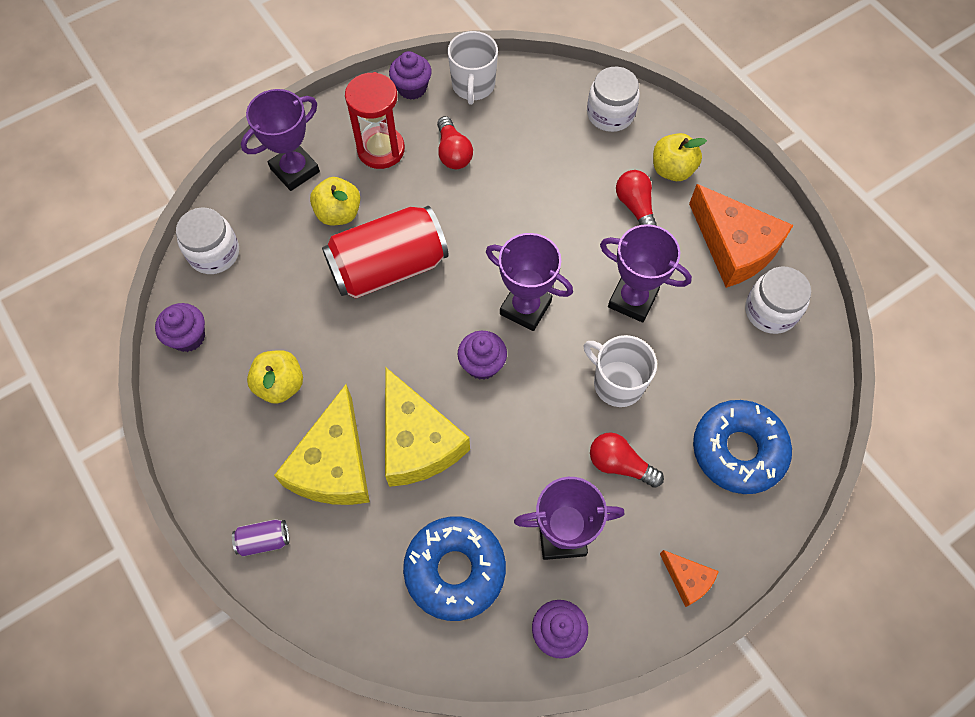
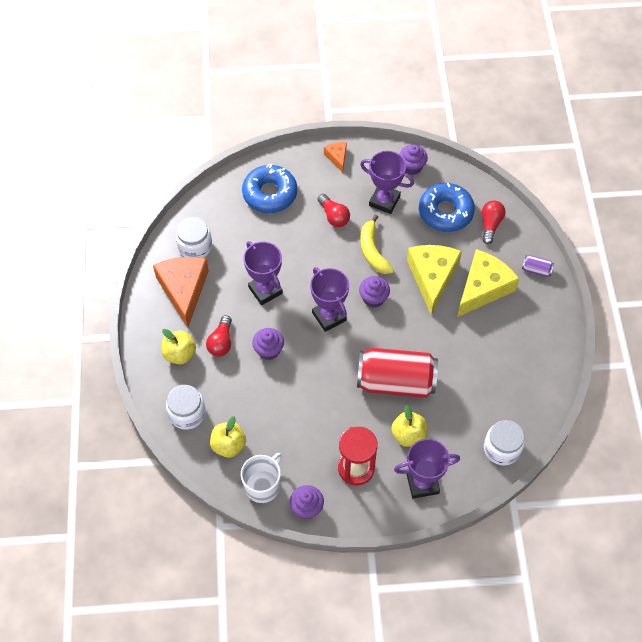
camera: 150 degrees left, 5 degrees down
(188, 337) = (538, 400): purple cupcake -> purple cupcake (268, 350)
(280, 385) = (494, 344): yellow apple -> yellow apple (228, 445)
(453, 153) = (309, 440): red light bulb -> red light bulb (490, 225)
(527, 437) = (372, 251): none -> yellow banana
(617, 383) = (307, 253): white mug -> none

